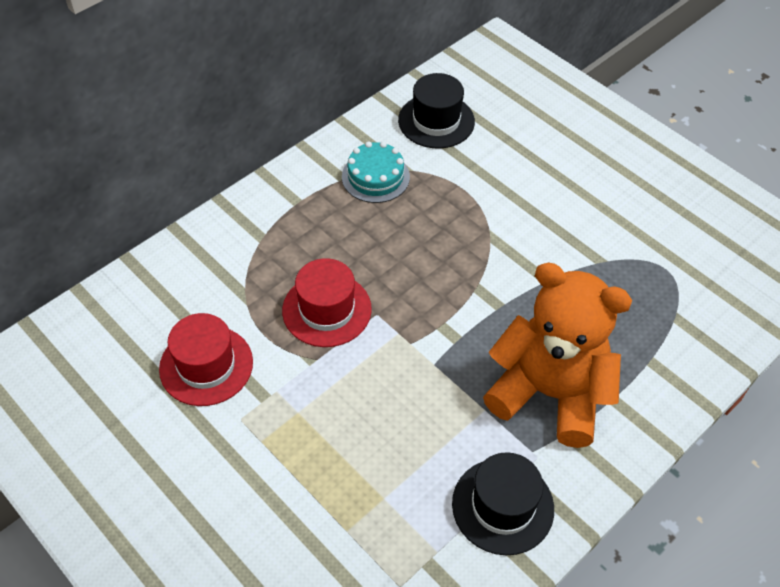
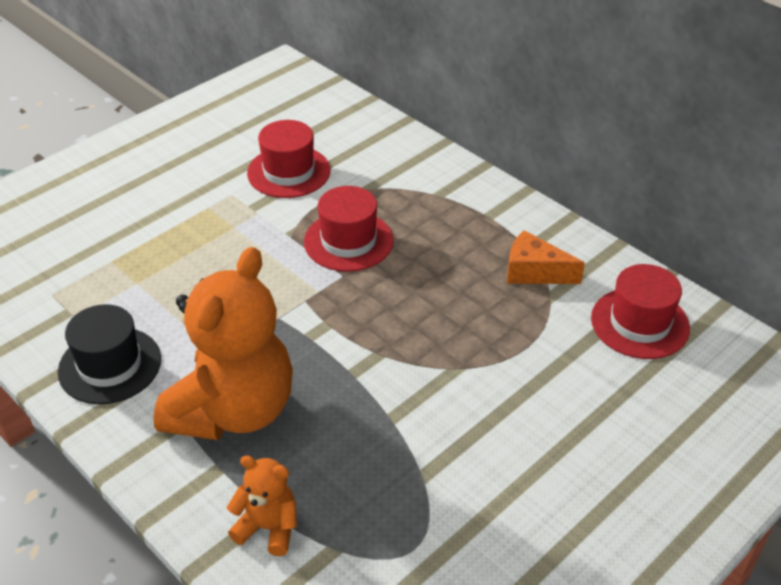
camera: 90 degrees right, 10 degrees down
(375, 177) = (534, 272): turquoise cake -> orange cheese
(436, 121) = (640, 323): black hat -> red hat
(665, 360) = (268, 527): none -> orange teddy bear

